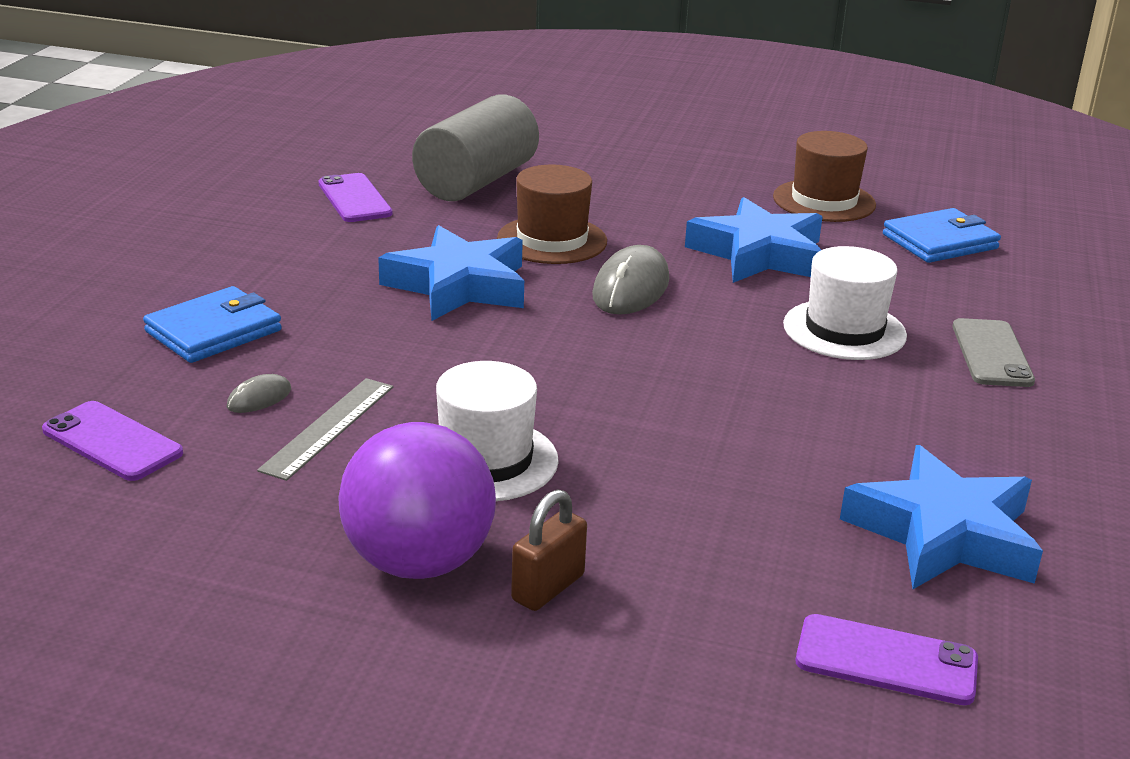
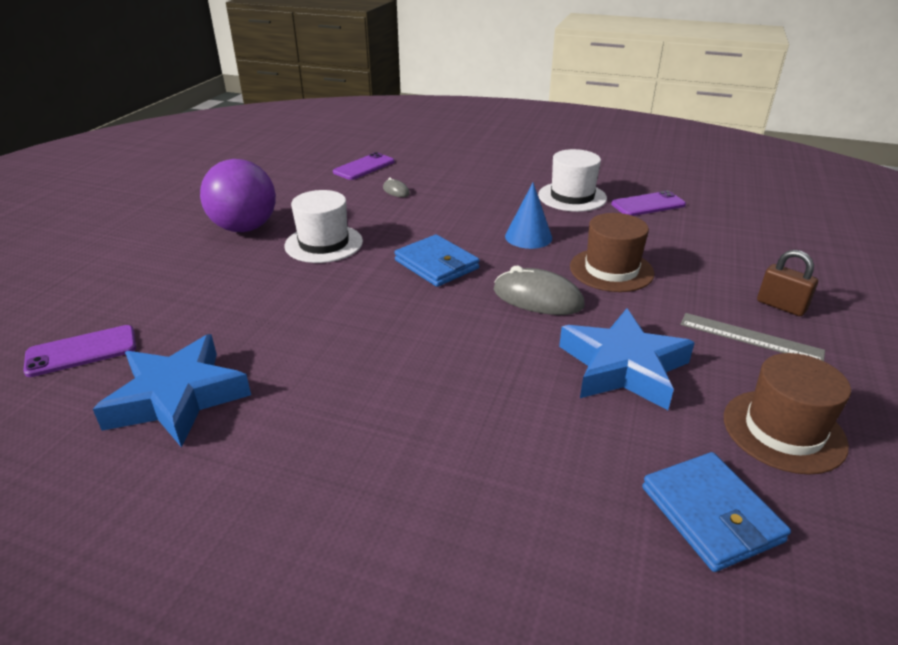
camera: 95 degrees right, 5 degrees up
(214, 331) = (463, 178): blue wallet -> blue wallet (436, 264)
(328, 427) = (365, 206): grey ruler -> grey ruler (750, 337)
(458, 285) = (528, 237): blue star -> blue cone
(476, 181) = (705, 243): grey cylinder -> none
(548, 588) = (207, 257): brown padlock -> brown padlock (781, 306)
(844, 330) = (478, 398): white hat -> white hat (572, 197)
(886, 661) = (81, 351): purple phone -> purple phone turned 45 degrees clockwise
(991, 353) = (433, 492): grey phone -> none

